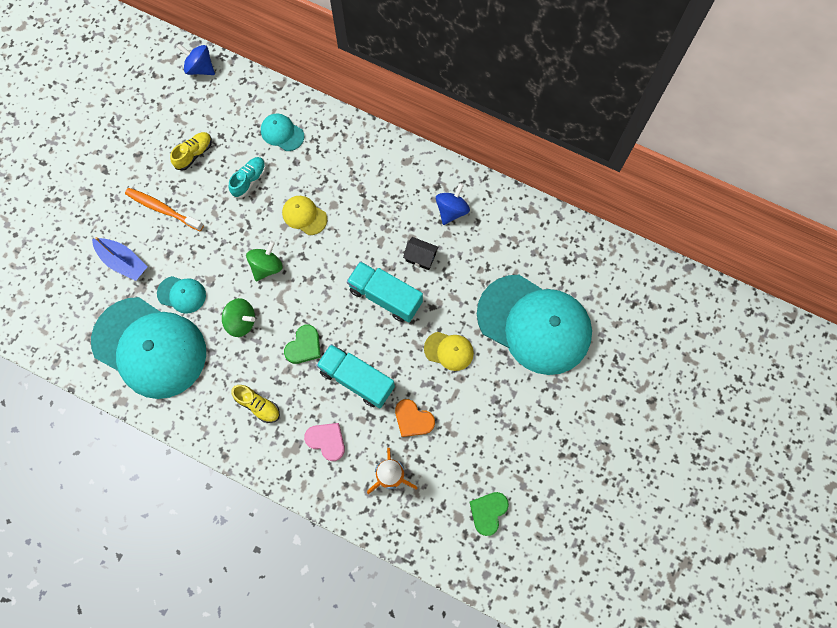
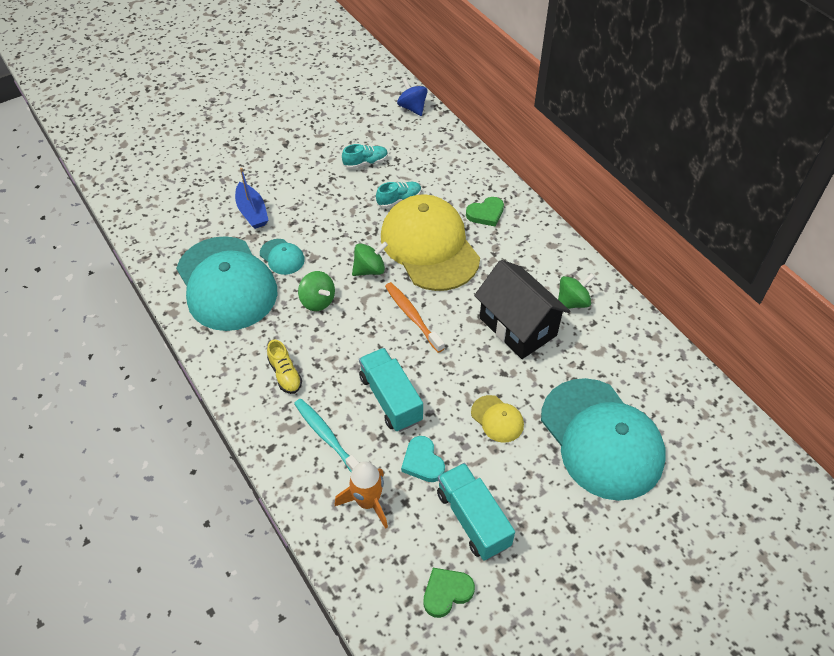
camera: 30 degrees right, 20 degrees down
(163, 209) = (311, 189): orange toothbrush -> orange toothbrush (412, 316)
(194, 154) = (365, 162): yellow shoe -> turquoise shoe
(282, 133) = (451, 178): turquoise cap -> none
(304, 216) = (429, 246): yellow cap -> yellow cap, size x2.39
(304, 346) = (360, 347): green heart -> green heart (486, 213)
(326, 441) = (327, 437): pink heart -> turquoise toothbrush
(385, 297) = (463, 343): turquoise truck -> turquoise truck (473, 519)
(413, 419) = (422, 462): orange heart -> turquoise heart
(420, 257) = (518, 326): black house -> black house, size x2.31
(451, 210) = (572, 302): blue spinning top -> green spinning top

